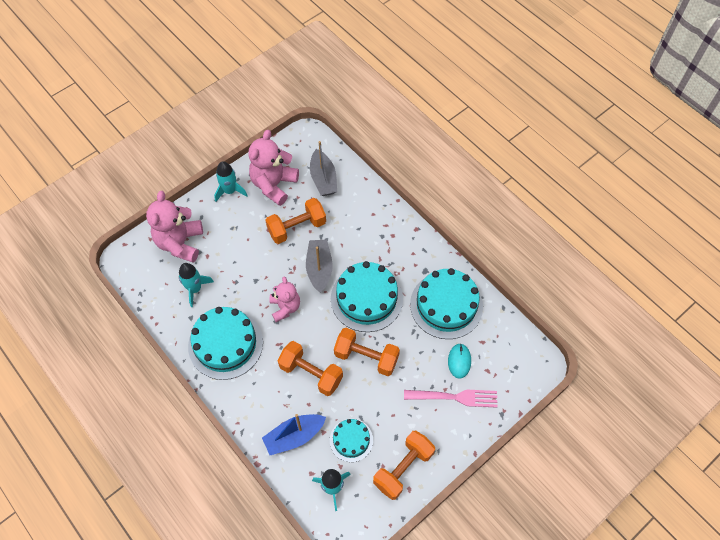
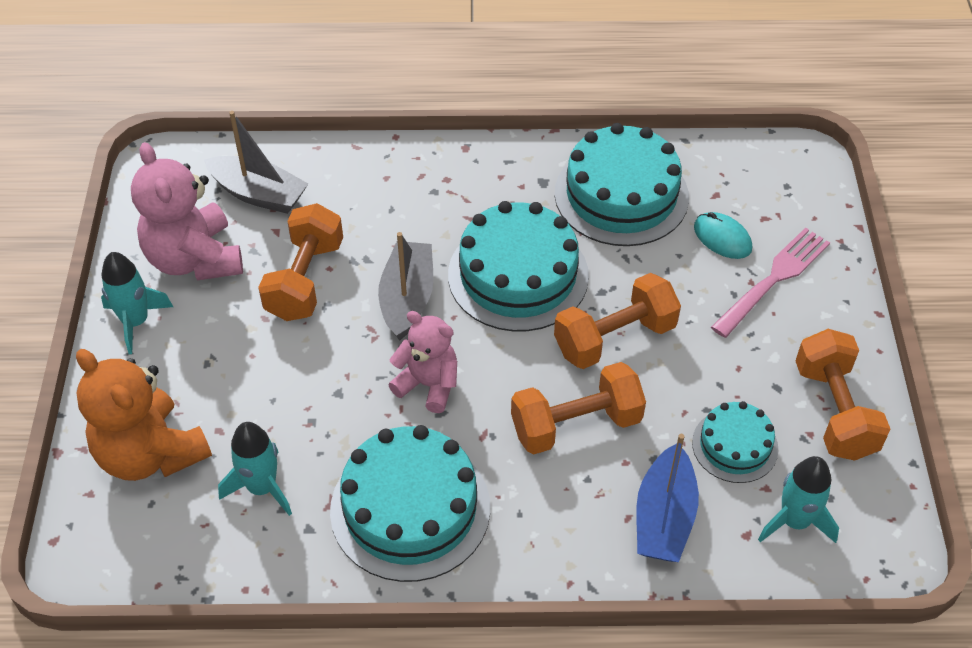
camera: 50 degrees left, 10 degrees down
(180, 243) = (150, 453): pink teddy bear -> orange teddy bear
(319, 269) = (407, 298): grey boat -> grey boat turned 60 degrees clockwise

